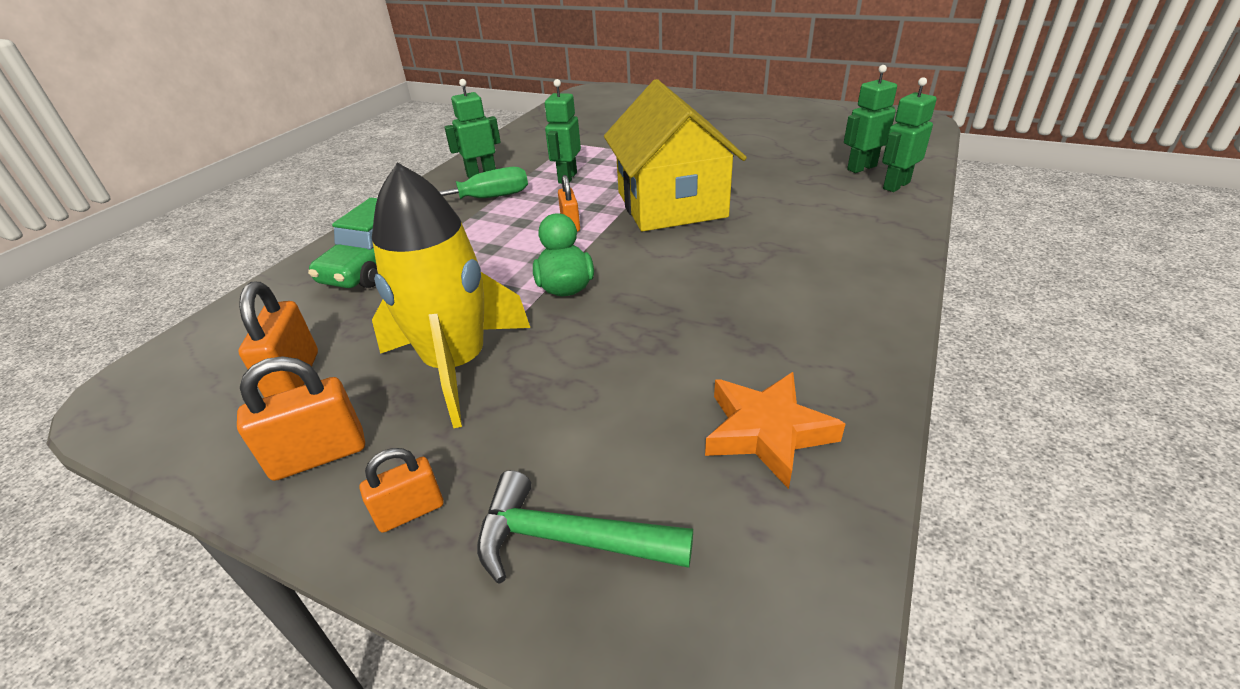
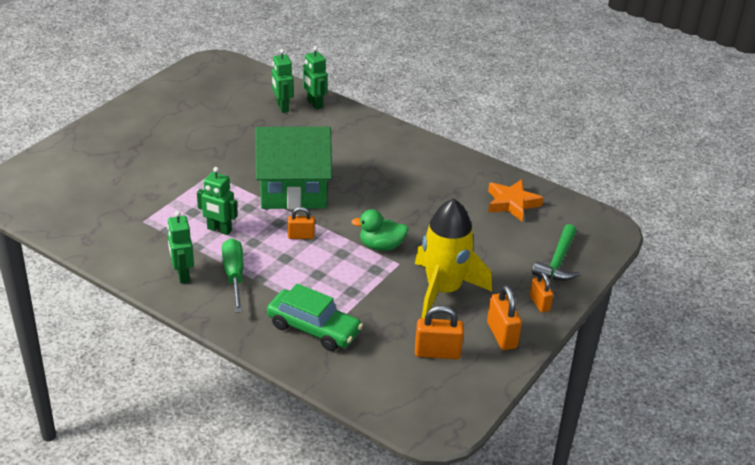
camera: 85 degrees left, 0 degrees up
(671, 204) = (293, 190): yellow house -> green house

